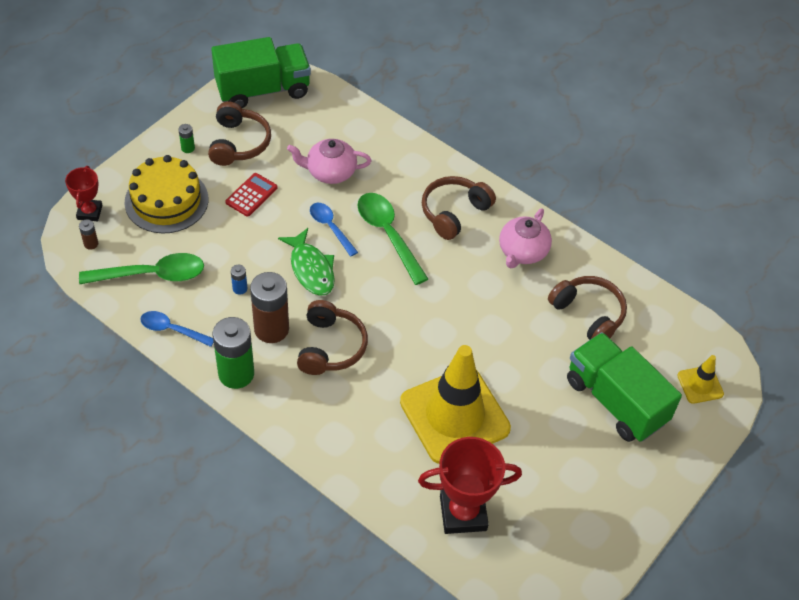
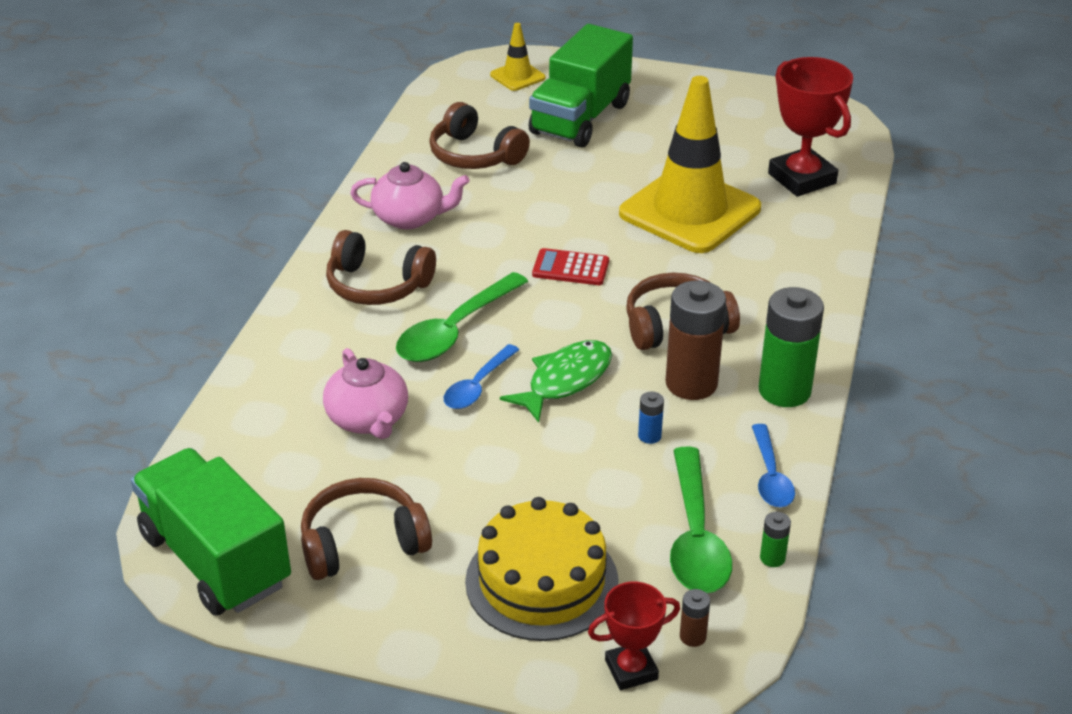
camera: 110 degrees left, 15 degrees down
(152, 274) = (696, 537): green spoon -> green spoon turned 150 degrees counterclockwise
(188, 148) = (409, 602): green battery -> green battery (772, 558)
(251, 195) = (467, 487): red calculator -> red calculator (570, 268)
(588, 314) = (475, 155): brown headphones -> brown headphones turned 75 degrees counterclockwise

